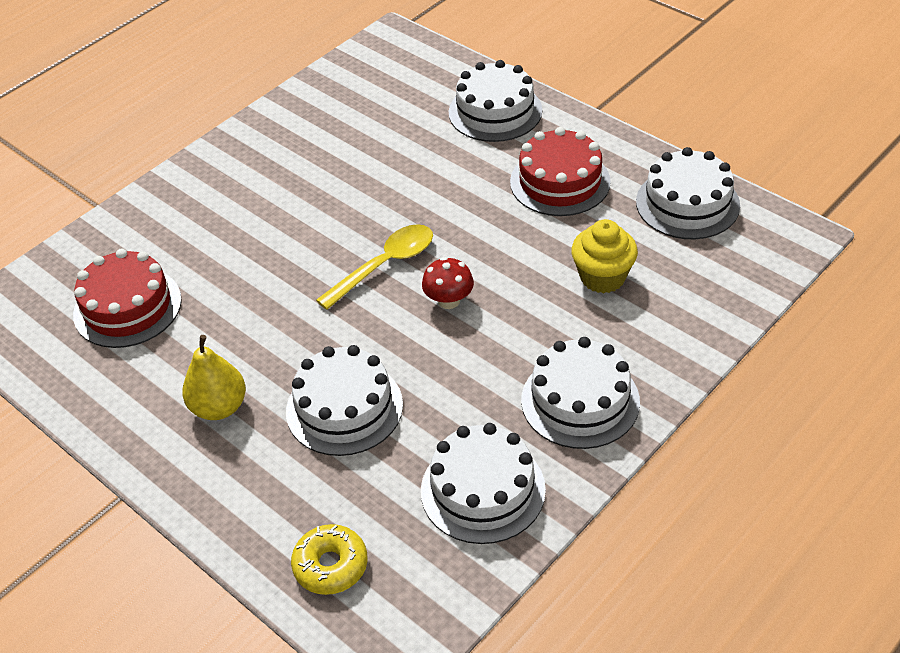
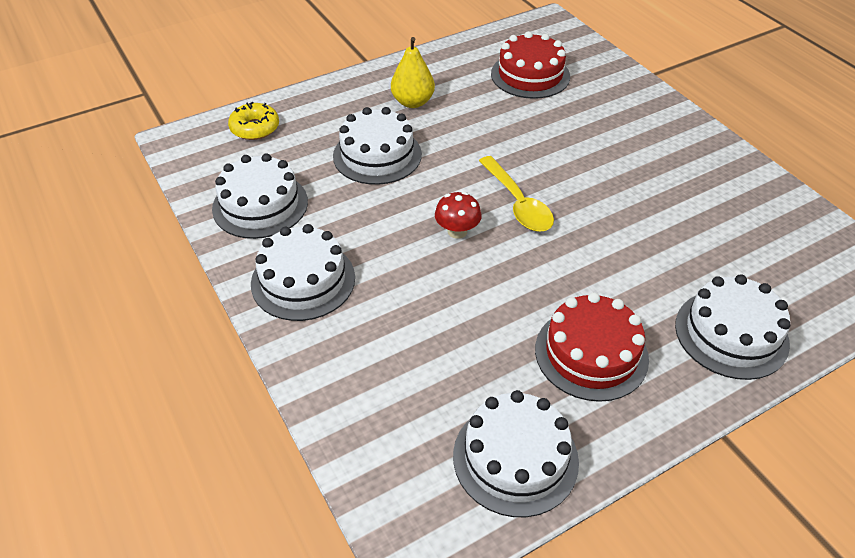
camera: 105 degrees right, 0 degrees up
(602, 277) = (436, 342): yellow cupcake -> none

